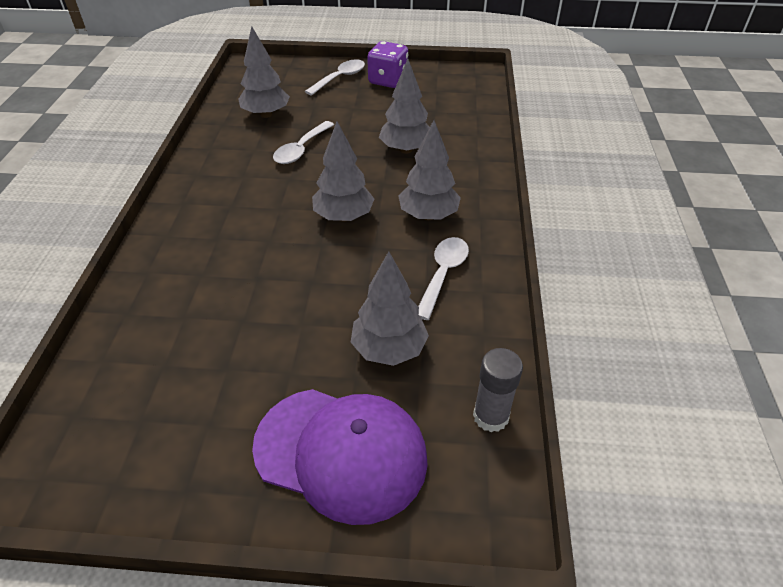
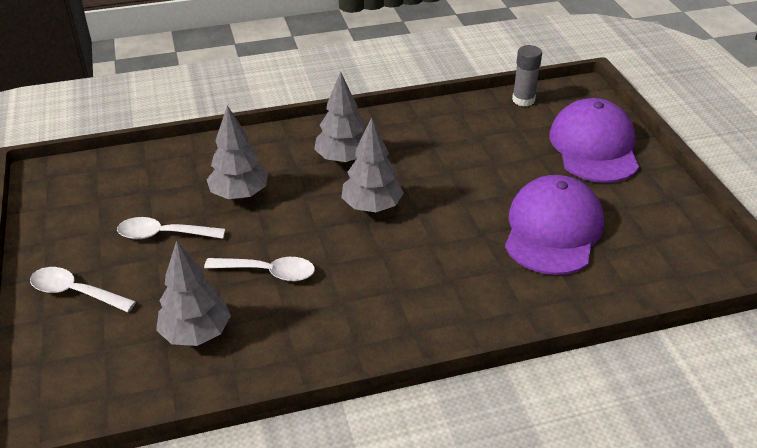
camera: 110 degrees left, 5 degrees down
(222, 334) = (553, 230): none -> purple cap
(388, 81) = (77, 245): purple dice -> none
(389, 349) = (503, 147): grey tree -> none
(443, 274) = (413, 138): white spoon -> white spoon (163, 235)

